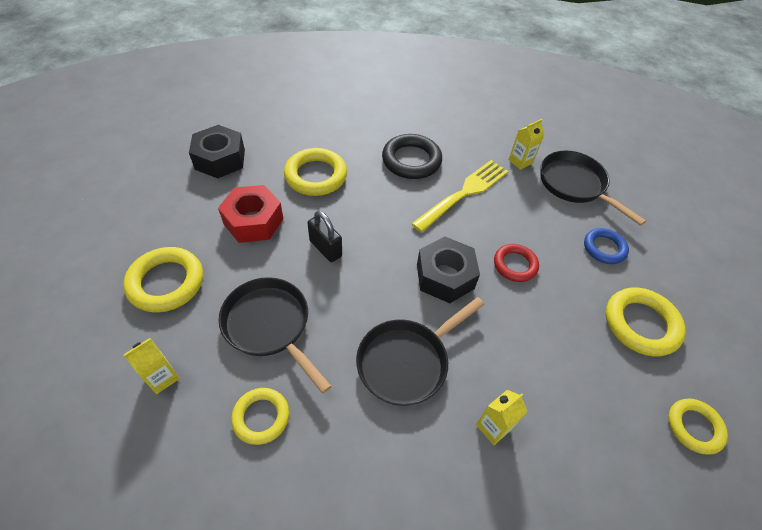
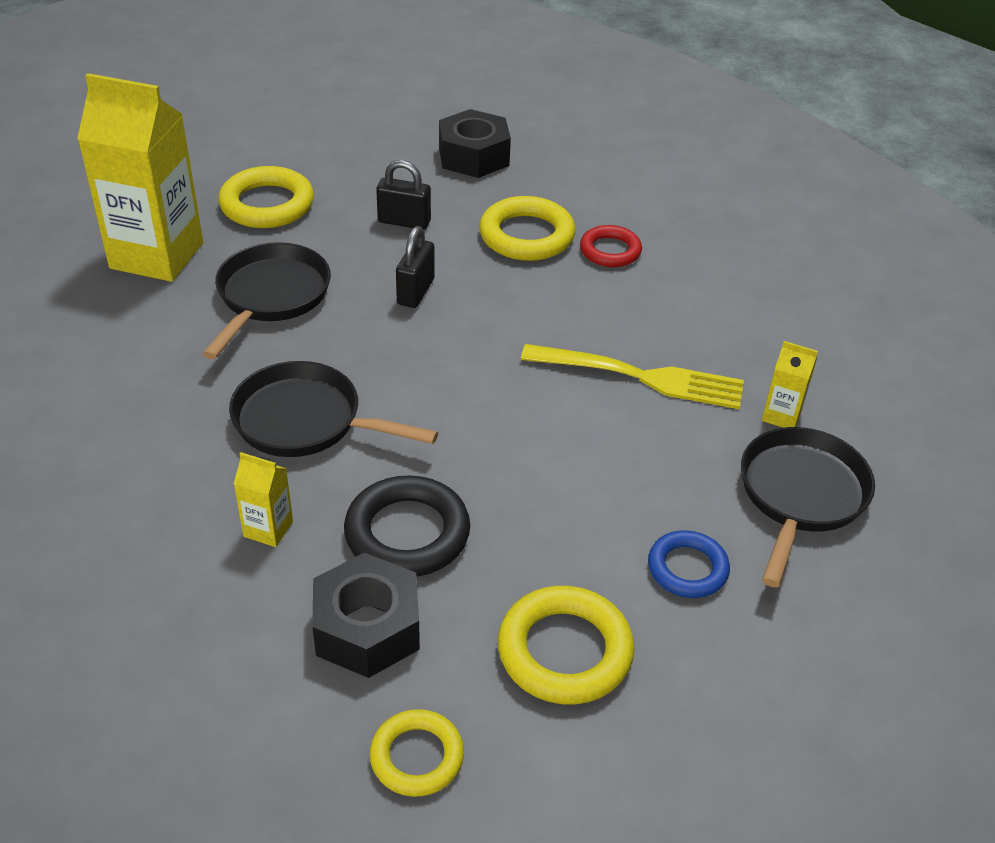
camera: 60 degrees right, 10 degrees down
(162, 377) = (157, 255): yellow carton -> yellow carton, size x2.37
(253, 221) = (404, 221): red nut -> black padlock
(261, 417) = (157, 338): yellow ring -> none
(411, 160) = (650, 304): black ring -> black ring (407, 533)
(445, 276) = (466, 409): black nut -> black nut (367, 628)
(515, 265) = (552, 473): red ring -> red ring (610, 251)

